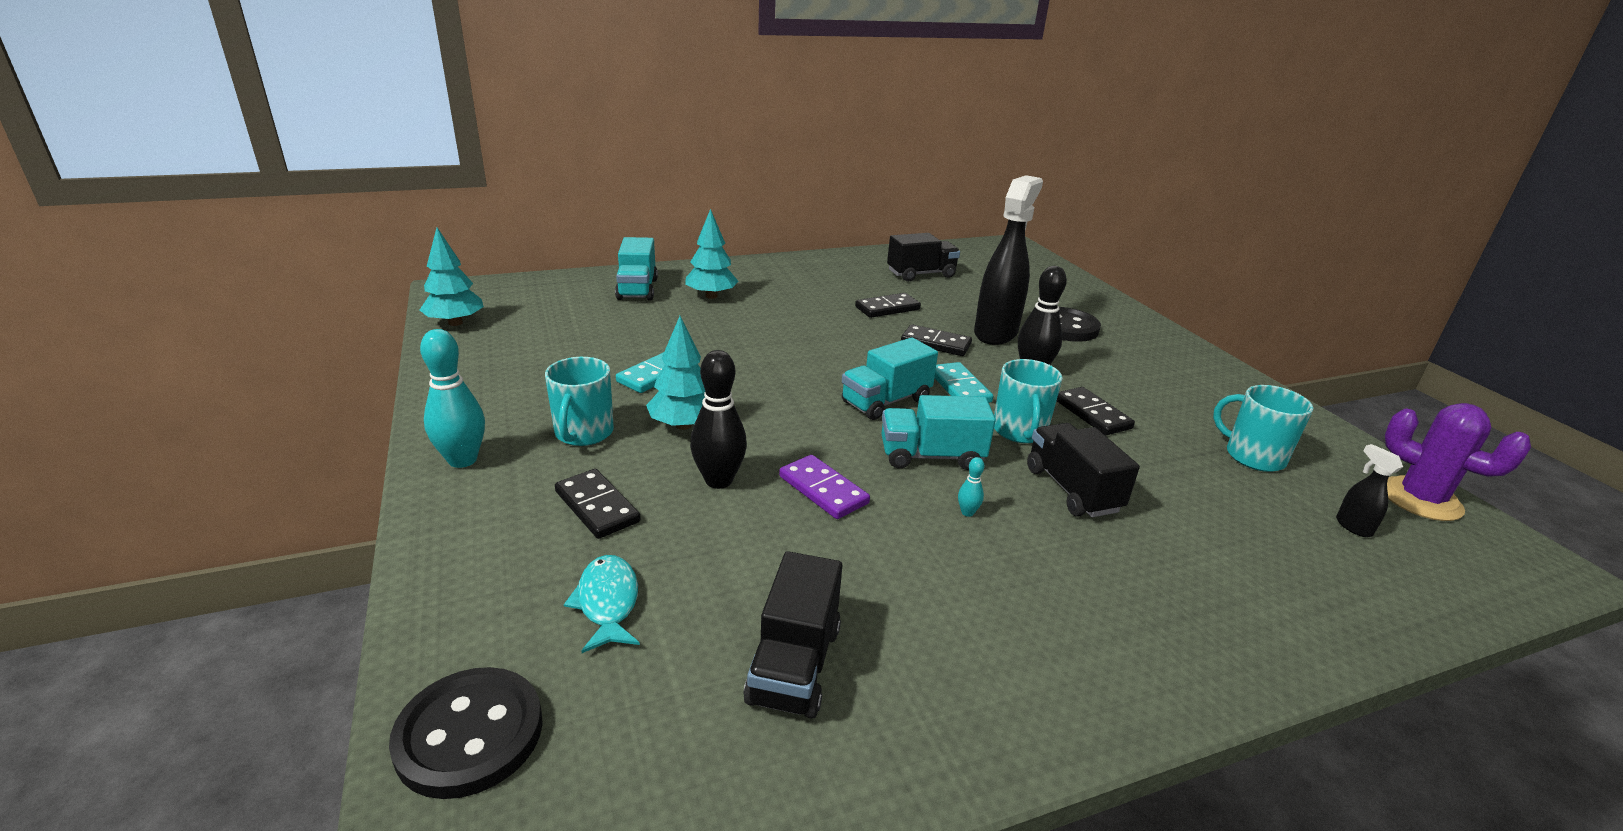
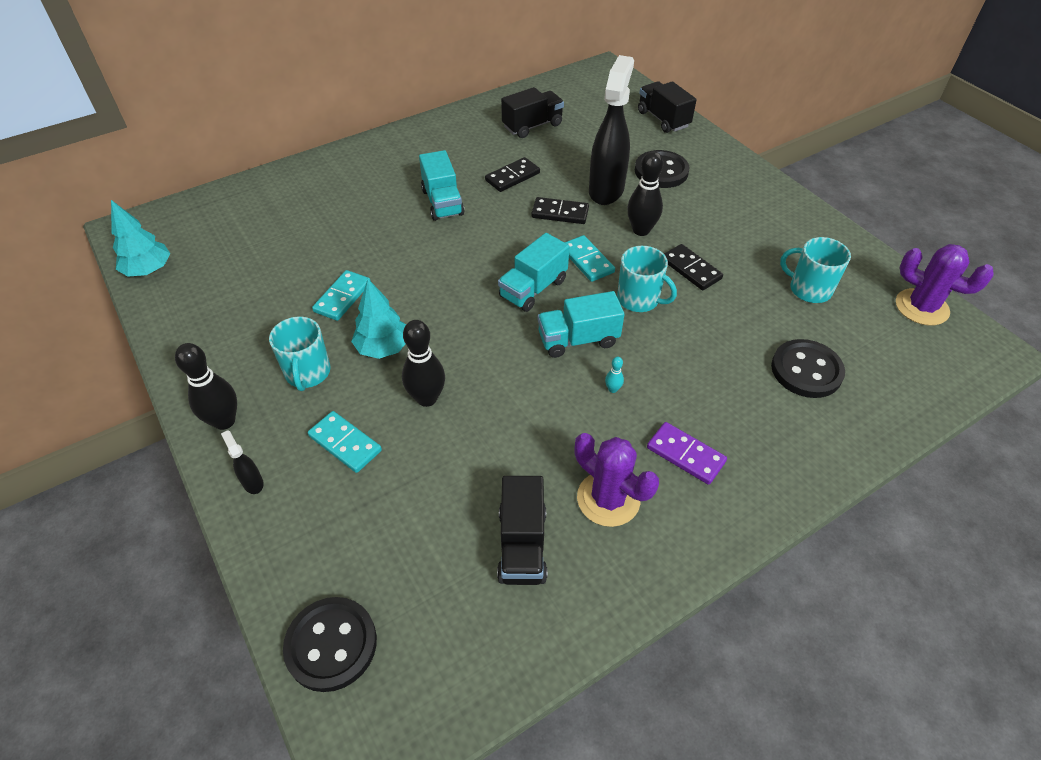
camera: 10 degrees left, 20 degrees up
(462, 460) = (224, 421): turquoise bowling pin -> black bowling pin
(597, 507) = (345, 443): black domino -> turquoise domino
(608, 603) = (383, 525): turquoise fish -> none
(637, 289) = (292, 195): turquoise truck -> turquoise truck (442, 202)
(711, 296) = (359, 191): turquoise tree -> none
(823, 490) = (506, 390): purple domino -> purple domino (685, 455)
(936, 633) = (608, 499): none -> purple cactus
(1019, 431) = (639, 299): turquoise mug -> turquoise mug turned 45 degrees counterclockwise
(1072, 489) = (683, 351): black truck -> black truck (663, 119)
(1248, 539) = (806, 370): none -> black button
(1352, 526) = (875, 343): black spray bottle -> black spray bottle (253, 483)

